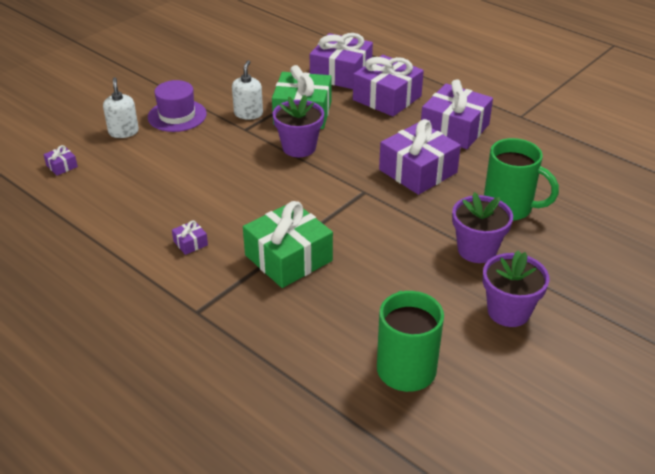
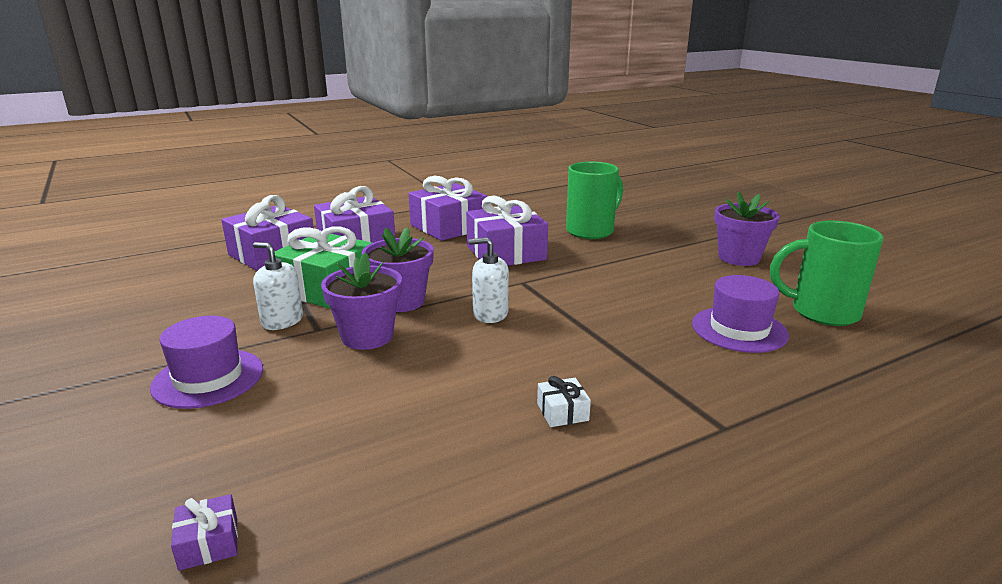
camera: 70 degrees left, 15 degrees down
(123, 132) = (184, 441): white soap dispenser -> white soap dispenser (490, 314)
(190, 243) = (562, 412): purple gift -> white gift
(288, 258) = (626, 343): green gift -> none
(342, 315) = (739, 329): none -> purple hat
(477, 250) = (647, 253): purple flower pot -> purple flower pot (367, 336)

